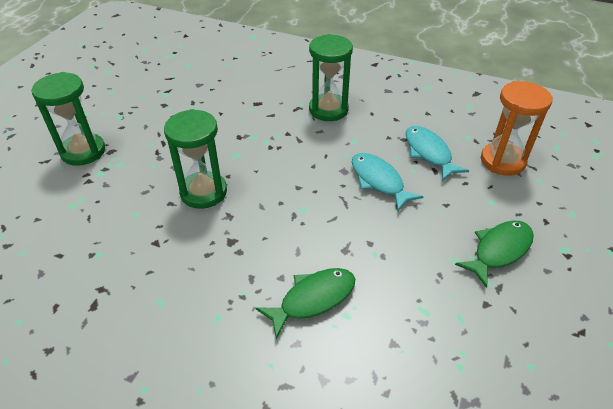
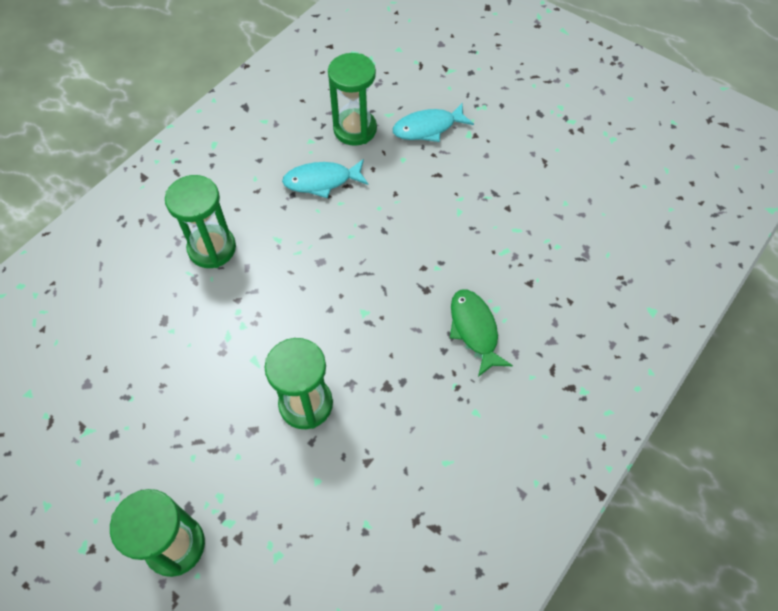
camera: 75 degrees left, 15 degrees up
(379, 181) = (346, 236): turquoise fish -> turquoise fish (428, 128)
(499, 250) = (458, 177): green fish -> none
(502, 161) = (355, 129): orange hourglass -> green hourglass

